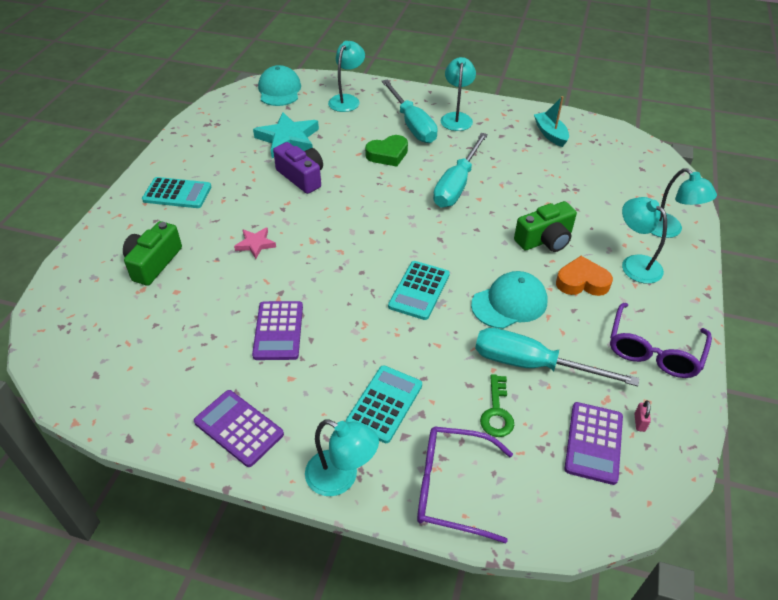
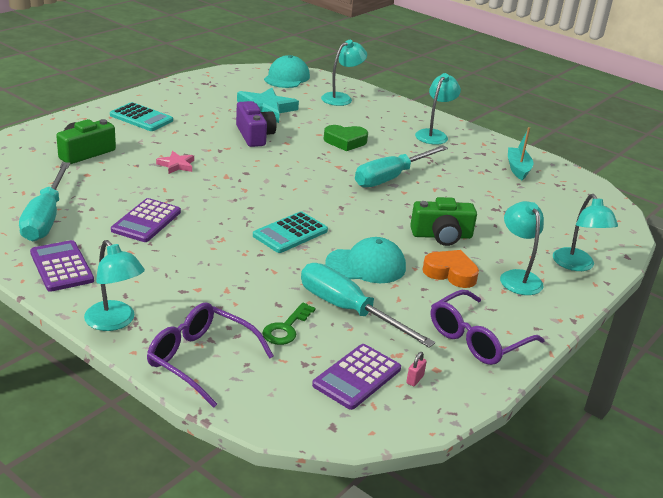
camera: 20 degrees right, 15 degrees down
(384, 404) = (193, 291): turquoise calculator -> none
(412, 125) = (387, 128): turquoise screwdriver -> turquoise screwdriver (45, 218)

